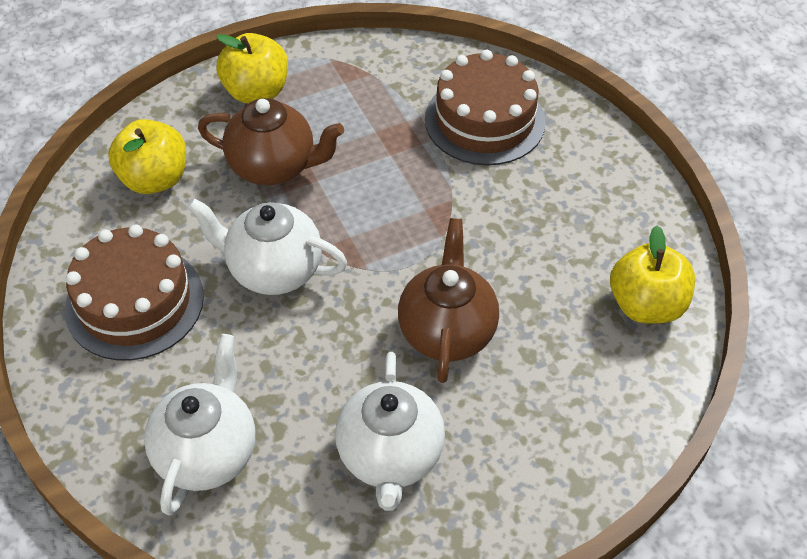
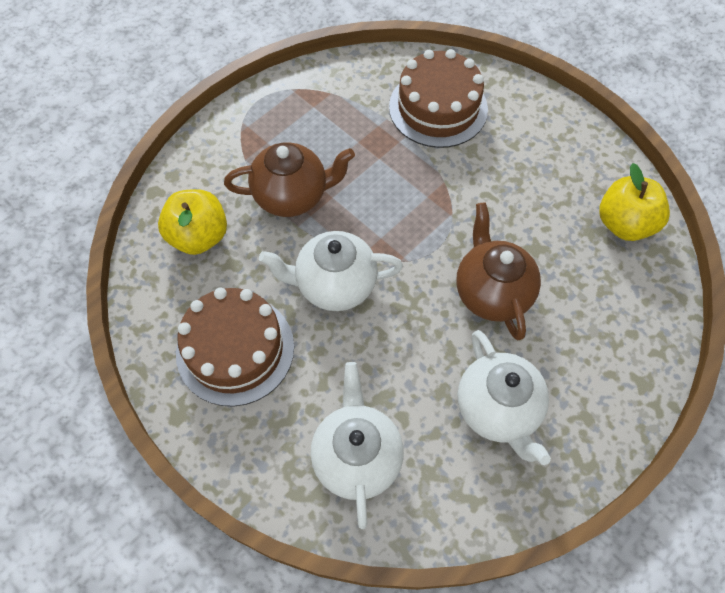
camera: 20 degrees left, 10 degrees up
(256, 91) = (246, 134): yellow apple -> none

